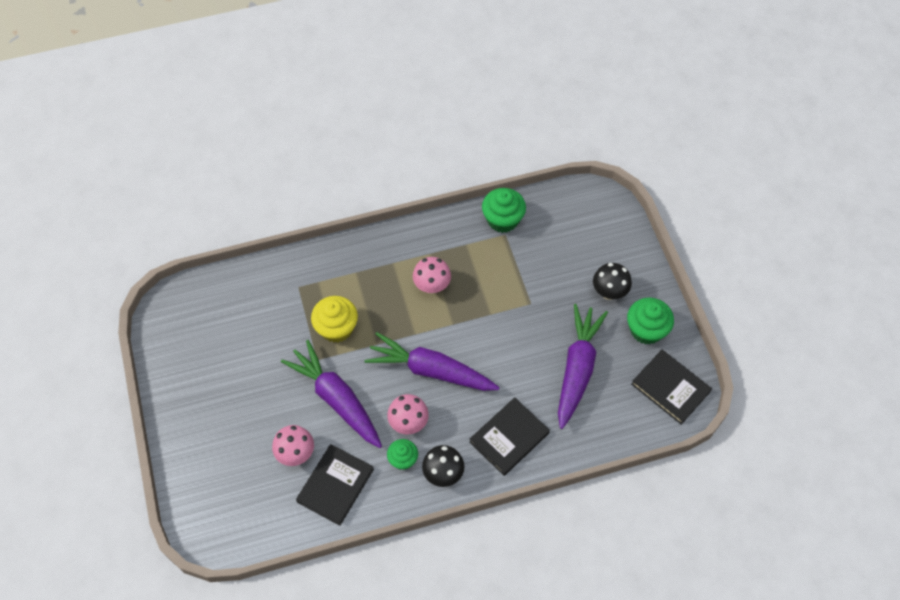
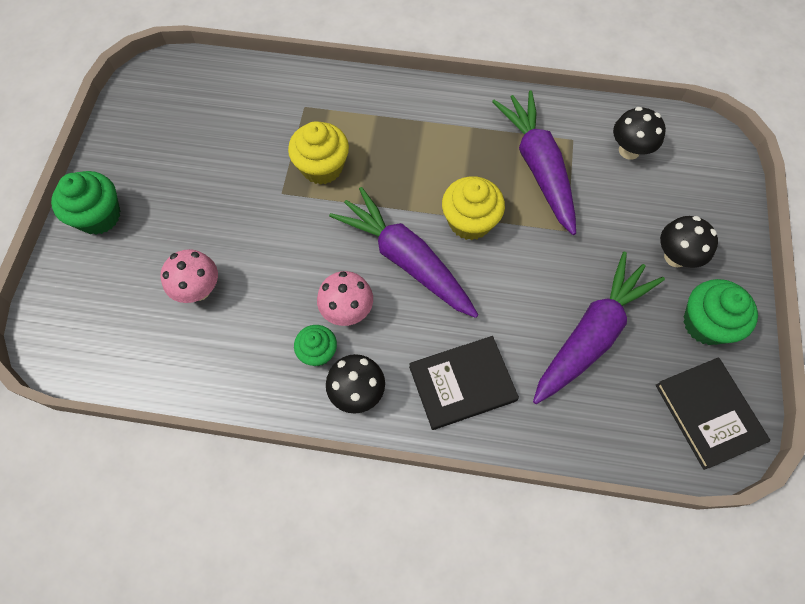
camera: 25 degrees right, 5 degrees up
(335, 485) = (222, 347): black book -> none
(336, 399) = (279, 246): purple carrot -> purple carrot (538, 167)
(432, 286) = (456, 164): pink mushroom -> none
(461, 324) = (470, 221): none -> yellow cupcake
(502, 220) = (577, 122): green cupcake -> green cupcake (99, 216)
(547, 227) = (629, 150): none -> black mushroom

